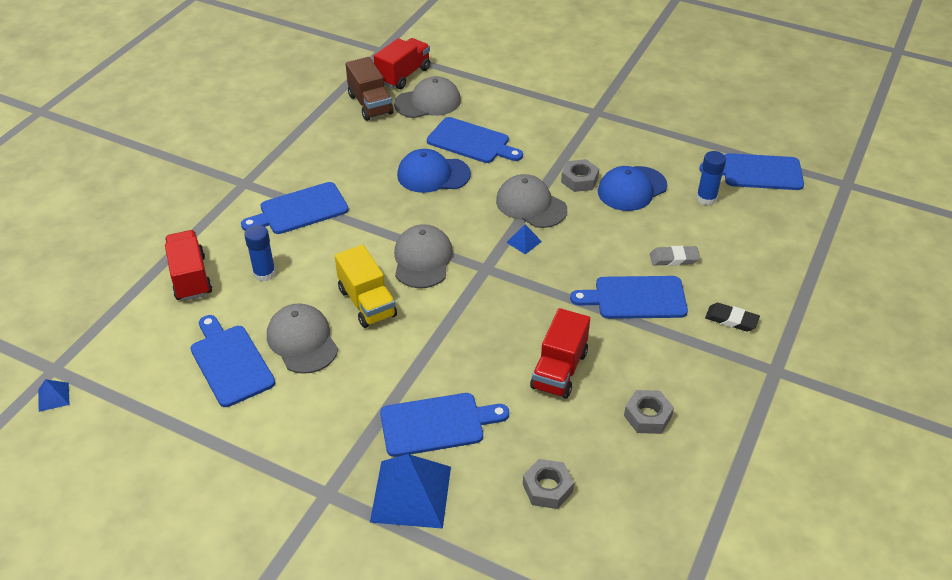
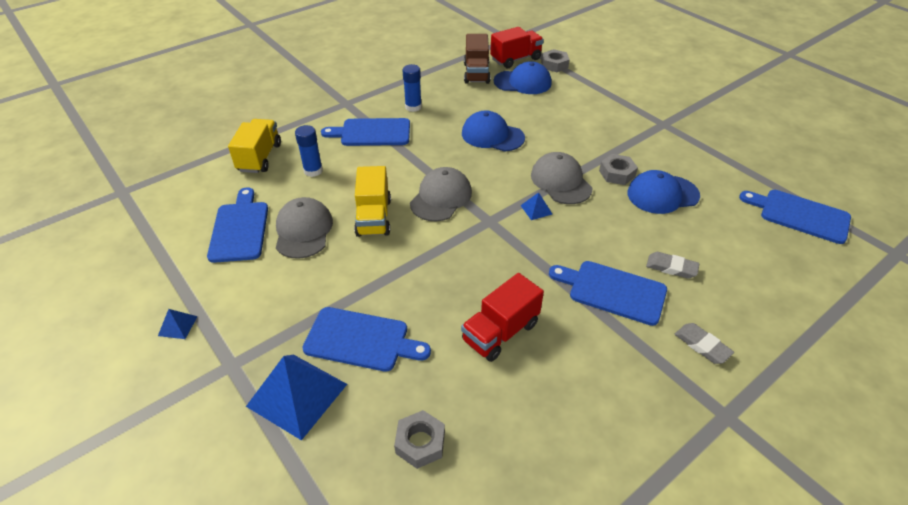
camera: 25 degrees right, 0 degrees up
(53, 397) = (105, 211): blue pyramid -> blue pyramid (178, 326)
(190, 278) = (259, 157): red truck -> yellow truck
(428, 102) = (522, 82): grey cap -> blue cap
(471, 142) = (540, 119): blue cutting board -> none
(647, 416) = (561, 410): grey nut -> grey nut (554, 65)
(706, 198) = (733, 223): blue glue stick -> blue glue stick (413, 107)
(731, 320) = (702, 345): black eraser -> grey eraser

